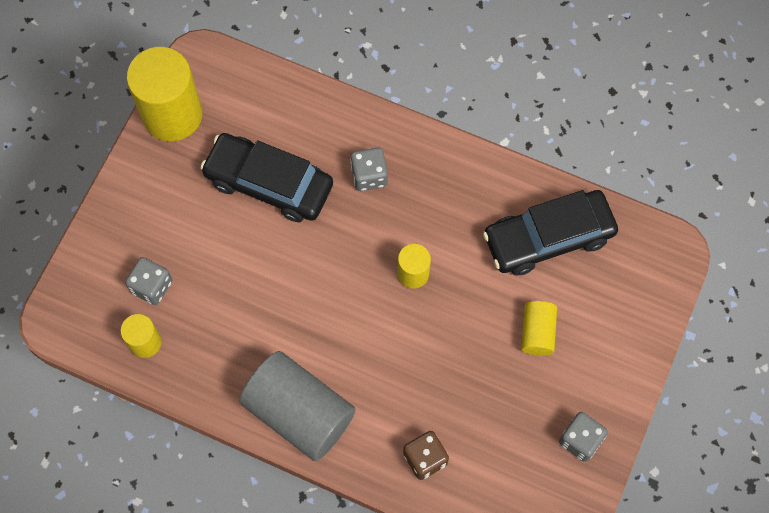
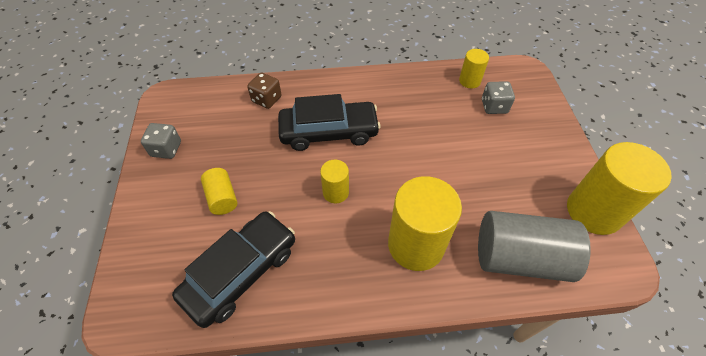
camera: 150 degrees right, 15 degrees down
(269, 183) = (482, 200): black car -> black car (329, 132)
(299, 412) = (356, 88): grey cylinder -> grey cylinder (520, 258)
(369, 176) = (416, 245): grey dice -> yellow cylinder

